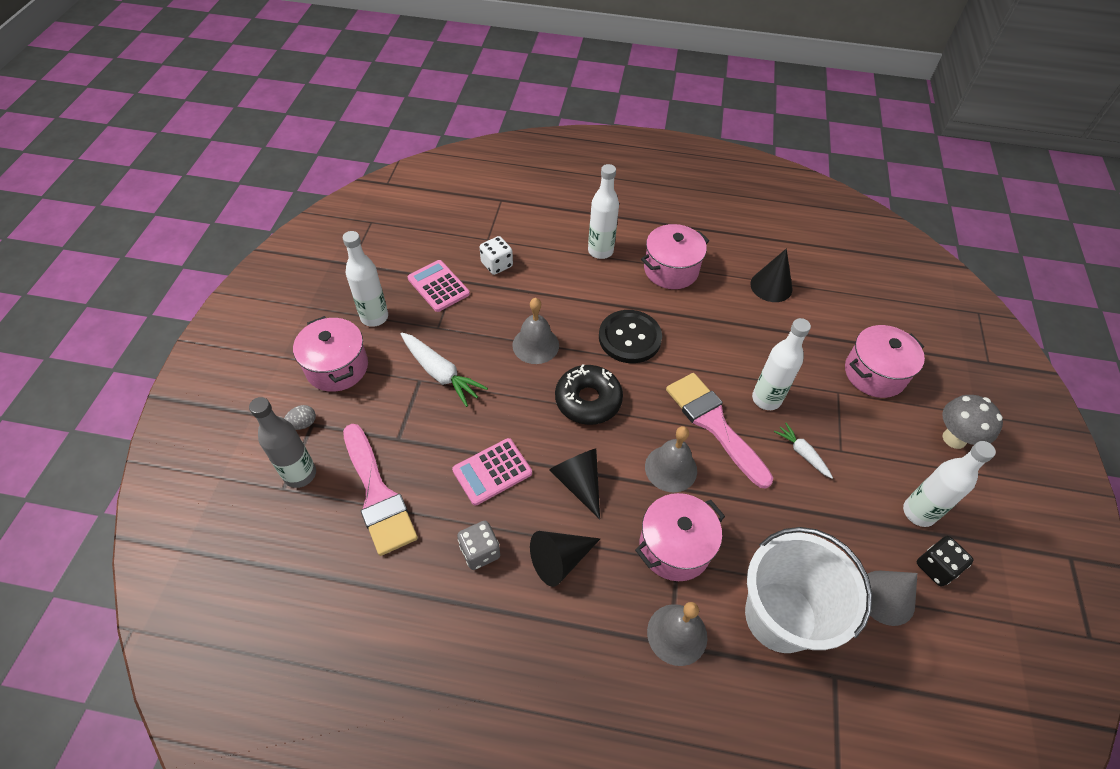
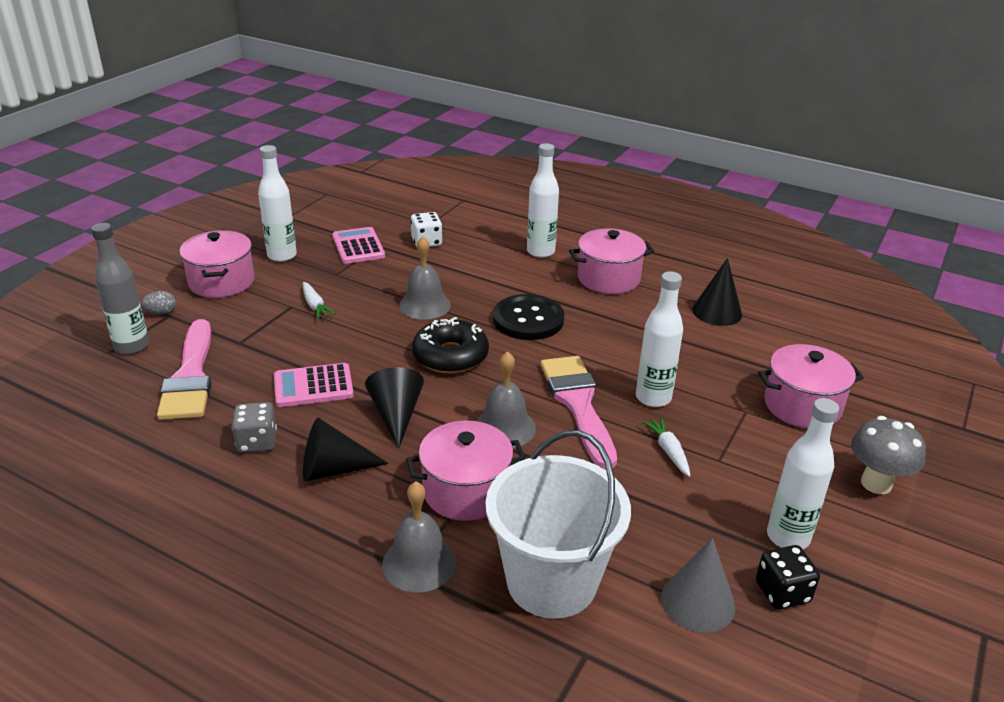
camera: 20 degrees right, 20 degrees down
(440, 373) = (315, 305): white carrot -> white carrot, size x0.59

